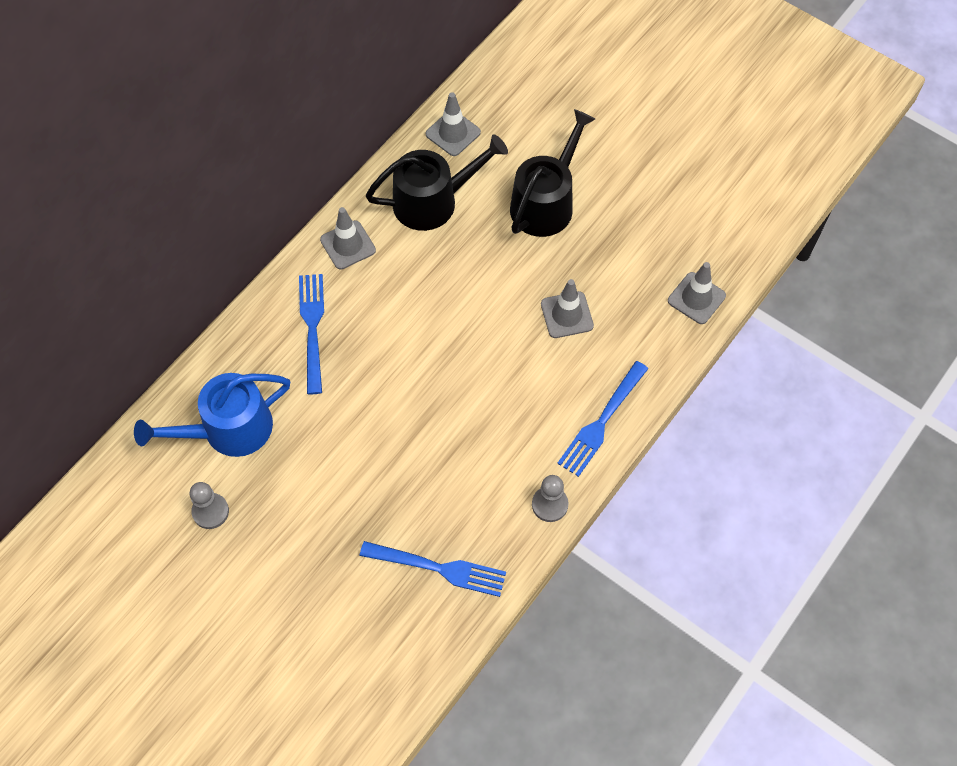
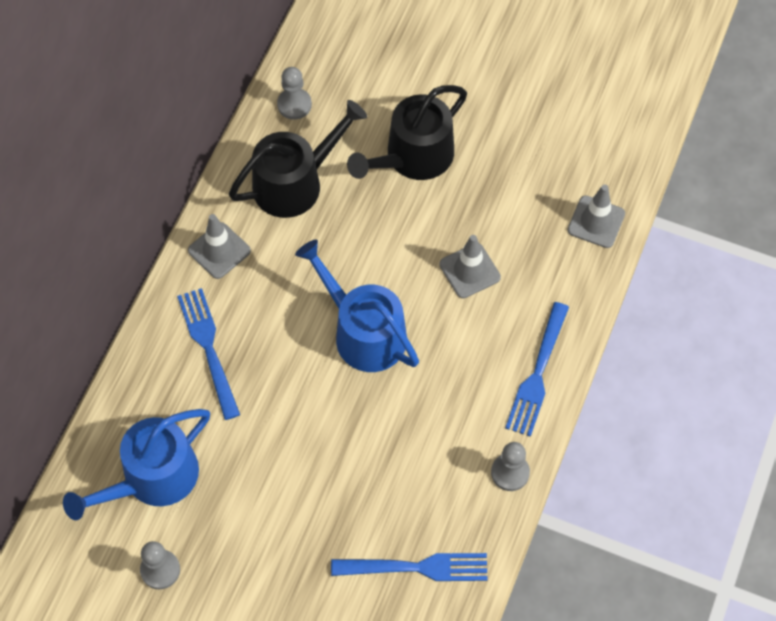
camera: 15 degrees left, 0 degrees up
(453, 133) = (294, 105): grey traffic cone -> grey pawn
(454, 347) = (363, 332): none -> blue watering can
(546, 203) = (413, 157): black watering can -> black watering can turned 150 degrees counterclockwise

